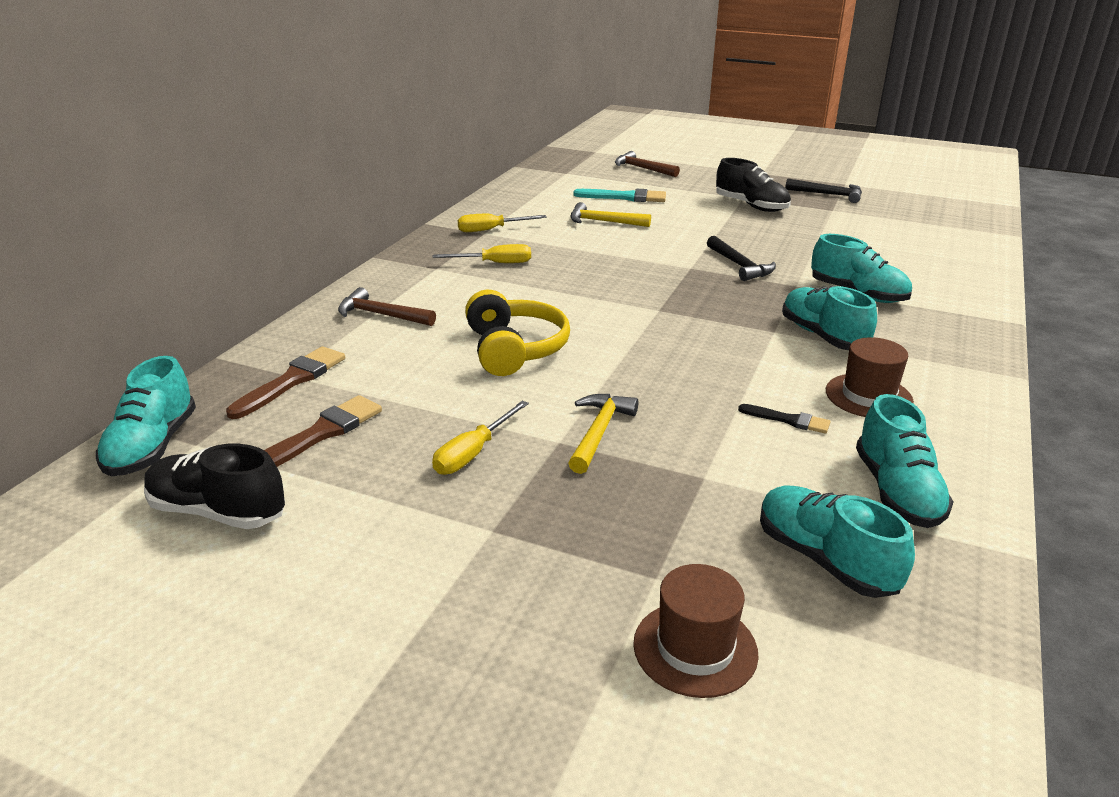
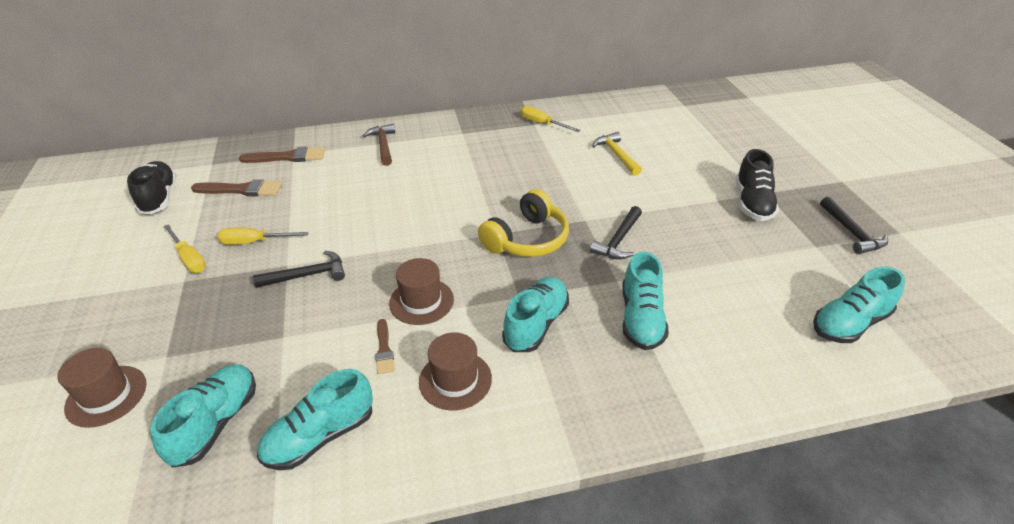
camera: 55 degrees right, 10 degrees up
(152, 447) = (202, 155): turquoise shoe -> turquoise shoe (849, 323)
(495, 263) = (493, 147): yellow screwdriver -> yellow screwdriver (189, 258)
(514, 349) = (383, 204): yellow headphones -> yellow headphones (527, 239)
(599, 432) = (307, 275): yellow hammer -> black hammer
(625, 197) = (676, 144): turquoise brush -> none
(642, 168) = (748, 128): brown hammer -> none
(728, 378) = (421, 301): none -> brown hat
(788, 420) = (384, 349): black brush -> brown brush

